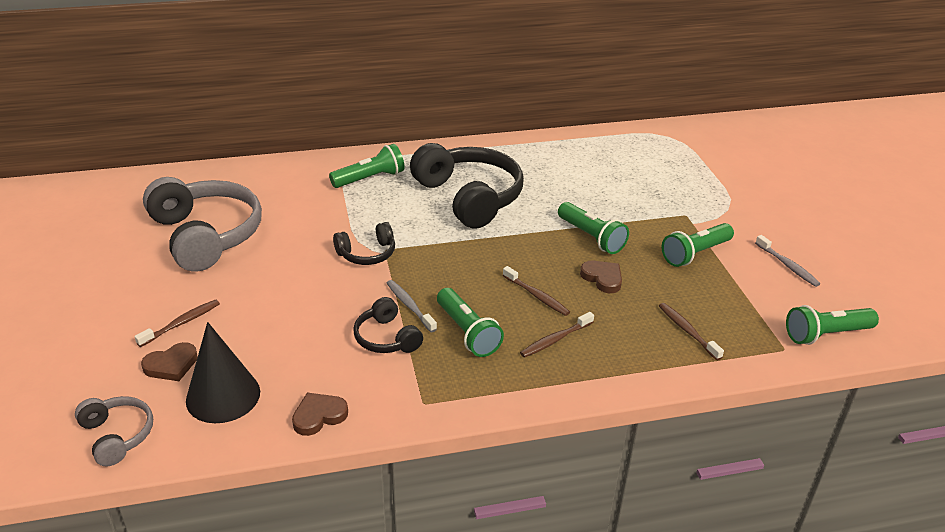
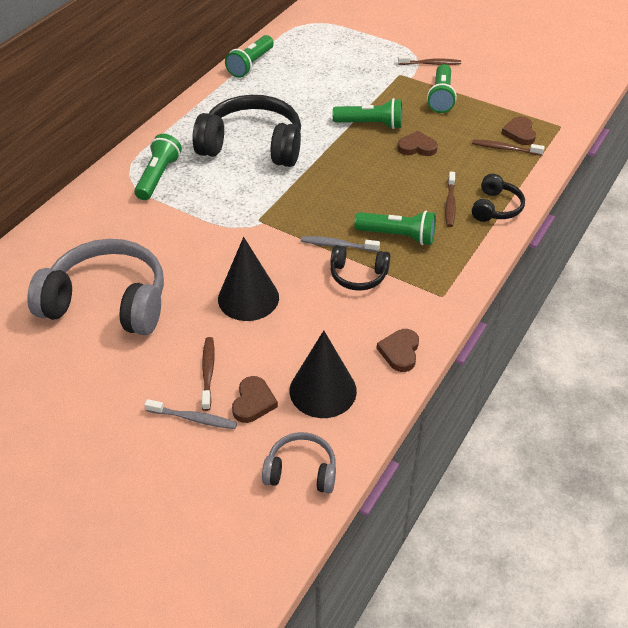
camera: 45 degrees left, 10 degrees up
(287, 296) = (248, 298): none -> black cone
(367, 254) = (251, 231): black headphones -> black headphones (496, 208)
(536, 296) = (399, 184): brown toothbrush -> brown toothbrush (430, 64)
(726, 328) = (519, 133): none -> brown heart
(787, 265) = (495, 74): grey toothbrush -> grey toothbrush (193, 418)
(826, 334) = (566, 104): green flashlight -> green flashlight (250, 65)

